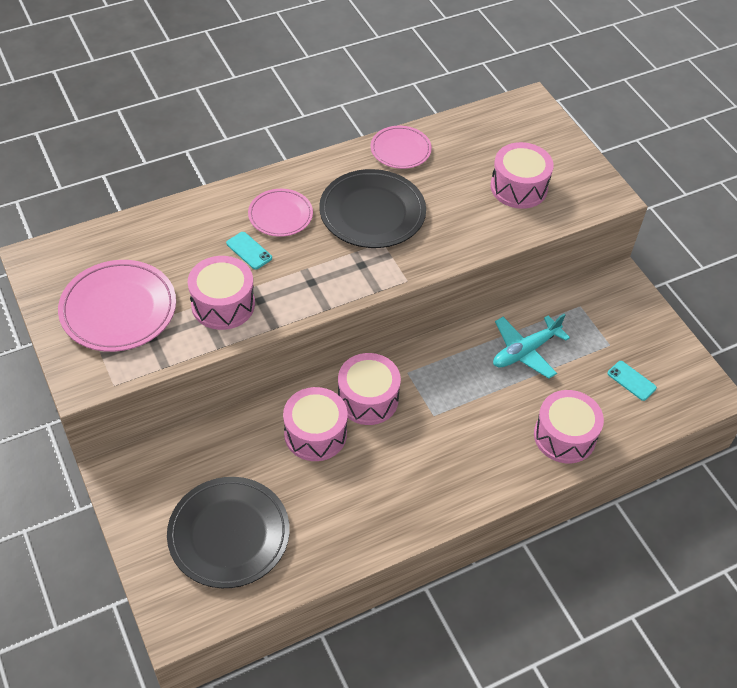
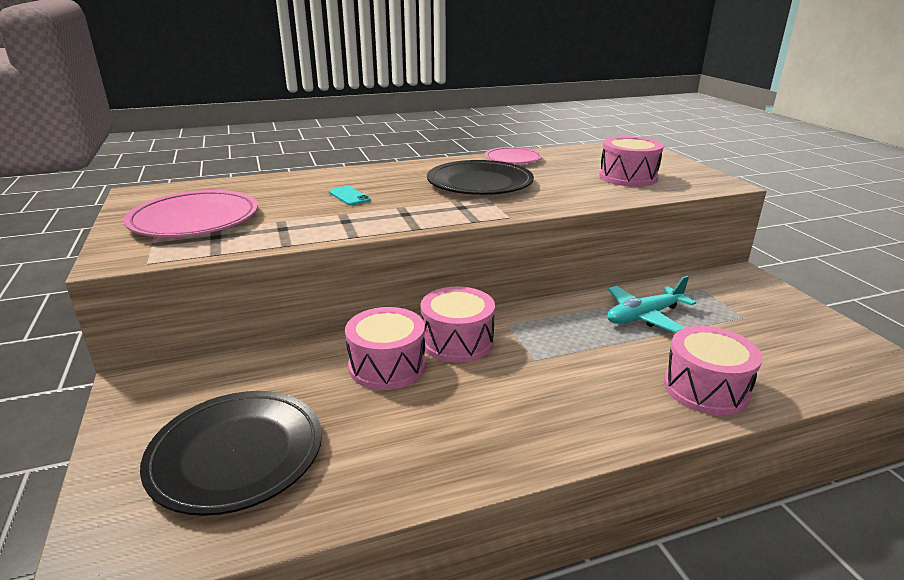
camera: 10 degrees right, 25 degrees down
(223, 304) = (305, 222): pink drum -> none
(280, 215) = (389, 182): pink plate -> none
(631, 381) = (780, 346): turquoise phone -> none

